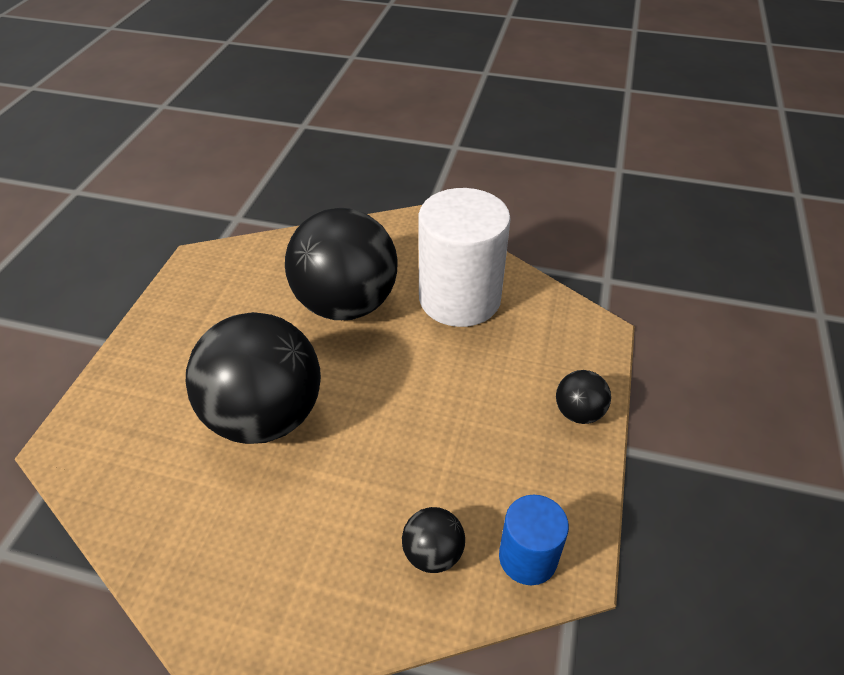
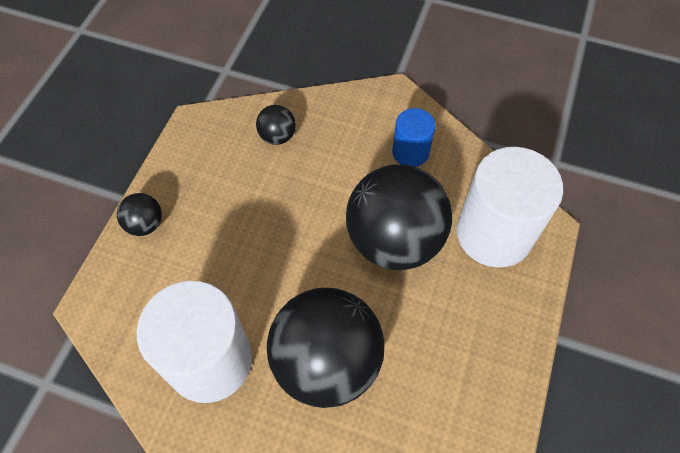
camera: 175 degrees left, 15 degrees up
(135, 433) = (494, 233): none -> white cylinder
(528, 557) = (219, 130): blue cylinder -> blue cylinder (410, 152)

